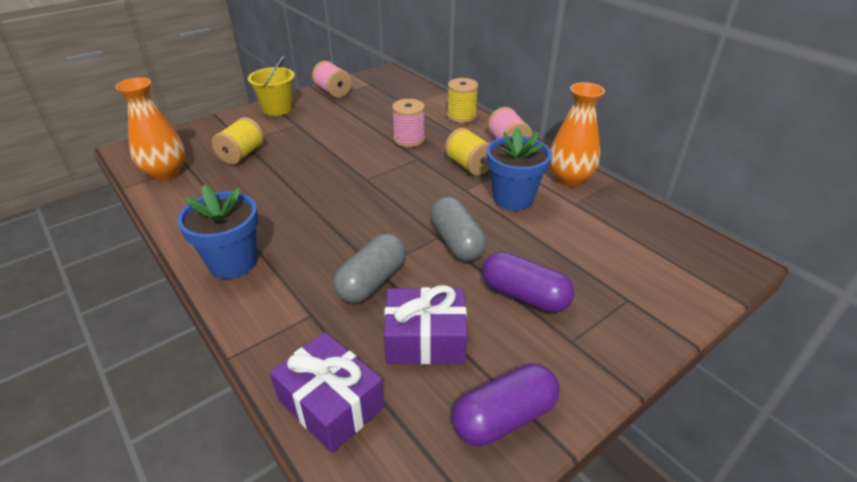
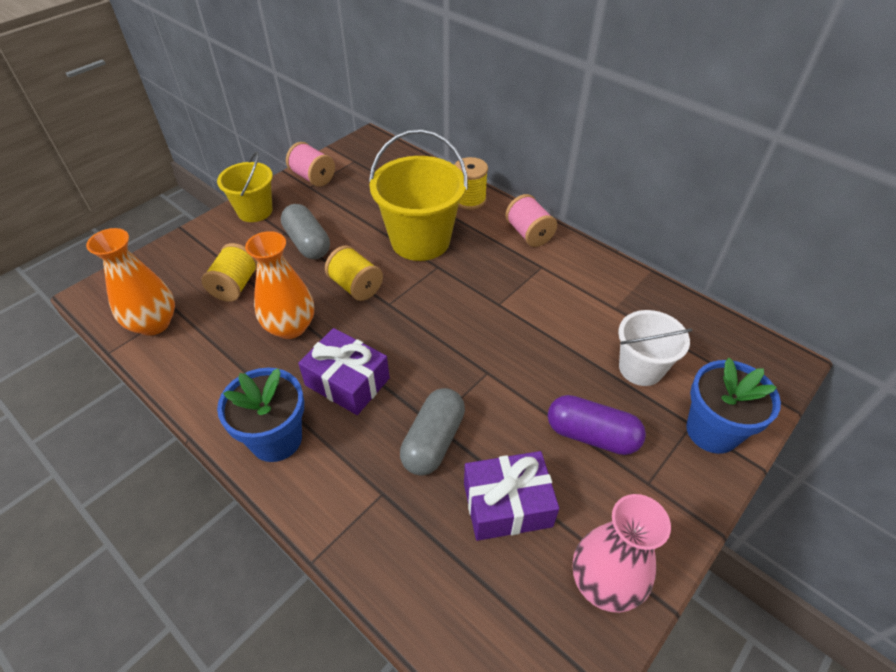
camera: 10 degrees left, 10 degrees up
(331, 403) = (435, 597): purple gift -> purple gift (347, 381)
(409, 139) = (420, 240): pink spool -> yellow bucket
(456, 242) = (508, 376): grey capsule -> grey capsule (307, 243)
(469, 165) = (495, 270): yellow spool -> yellow spool (356, 286)
(504, 417) = (605, 582): purple capsule -> pink vase
(513, 198) = (552, 310): blue flower pot -> blue flower pot (712, 431)
(569, 179) = (604, 276): orange vase -> orange vase (290, 327)
(587, 250) = (640, 368): none -> white bucket

